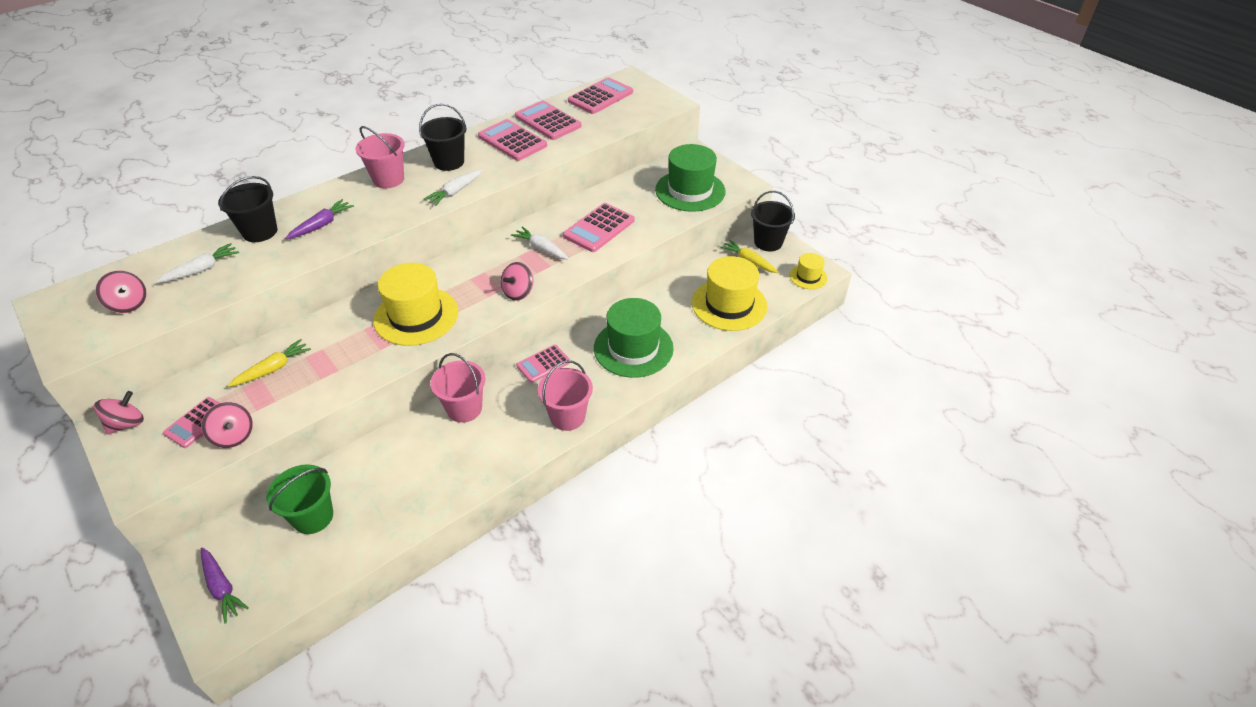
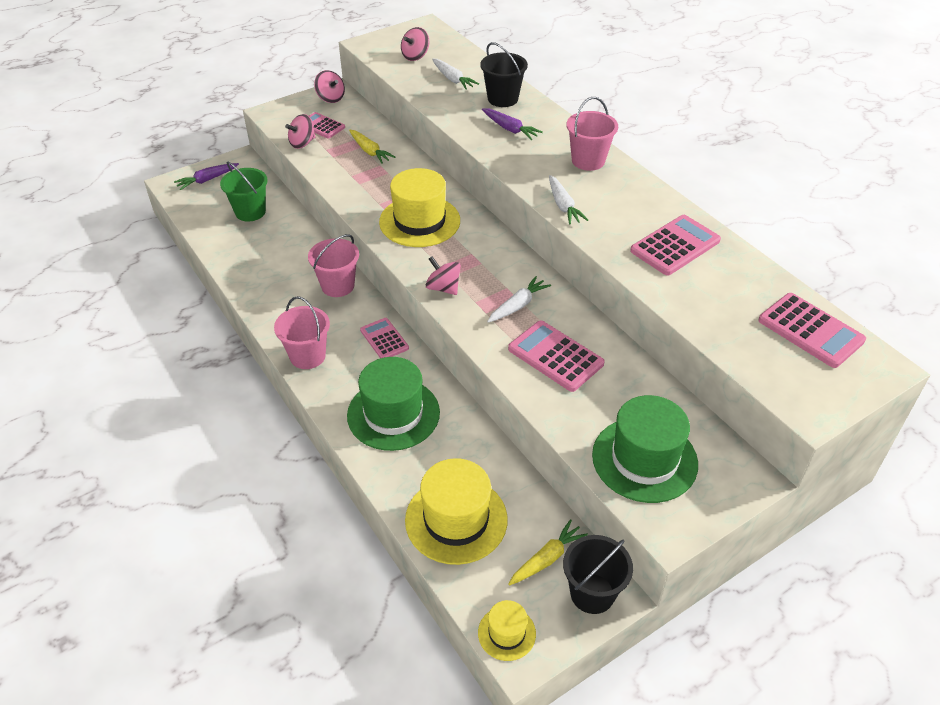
camera: 95 degrees right, 0 degrees up
(449, 162) = (624, 199): black bucket -> none
(455, 192) = (563, 206): white carrot -> white carrot turned 150 degrees counterclockwise
(548, 121) = (729, 277): pink calculator -> none

